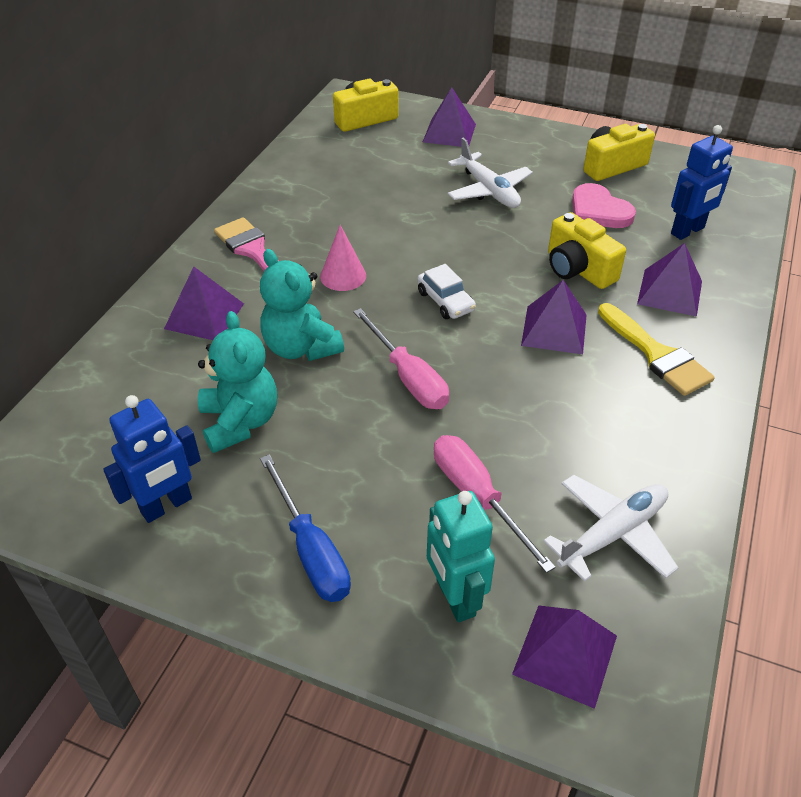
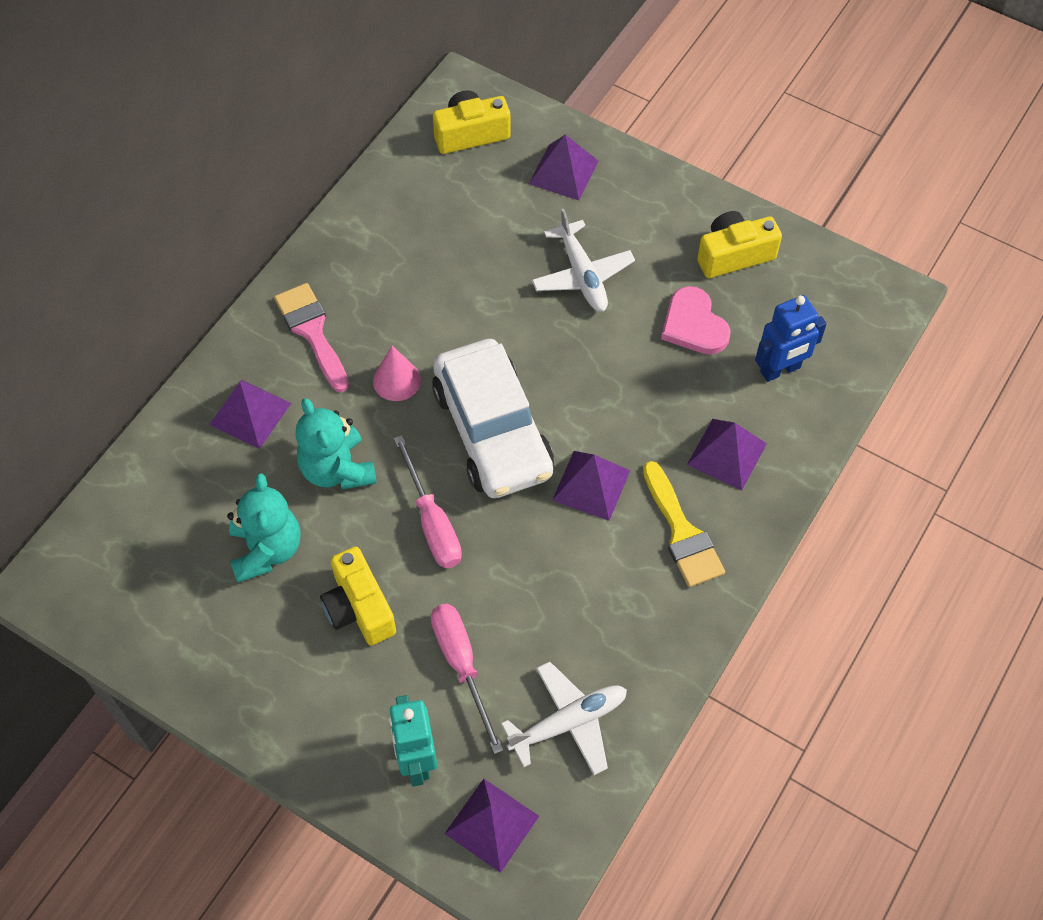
camera: 10 degrees right, 15 degrees up
(166, 506) = (191, 630): blue robot -> none
(311, 550) = (306, 694): blue screwdriver -> none
(445, 301) = (493, 431): white car -> white car, size x2.38
(578, 269) = (642, 407): yellow camera -> yellow camera (359, 608)

